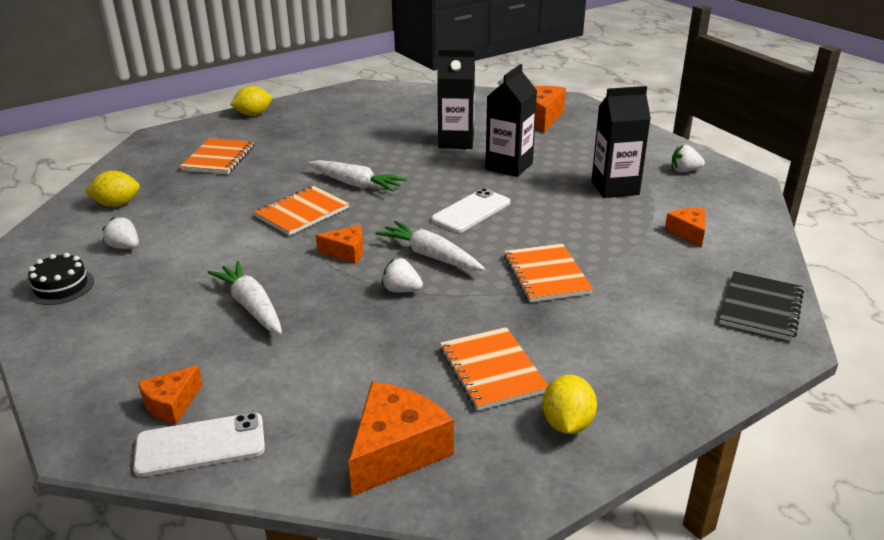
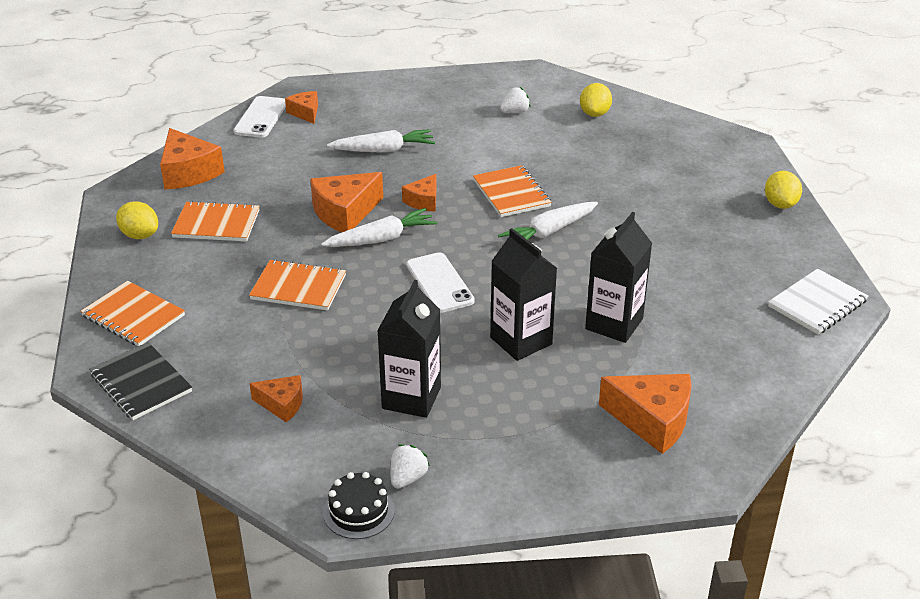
camera: 115 degrees right, 5 degrees up
(61, 287) = (475, 87): black cake -> black cake (359, 511)
(219, 158) = (663, 169): orange notebook -> orange notebook (133, 316)
(374, 93) = (817, 304): none -> white notebook
(401, 290) = (345, 213): white strawberry -> orange cheese

